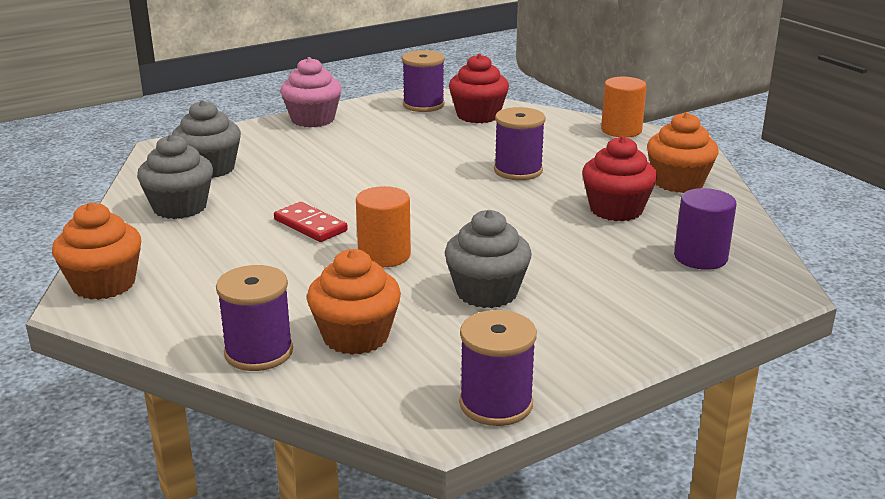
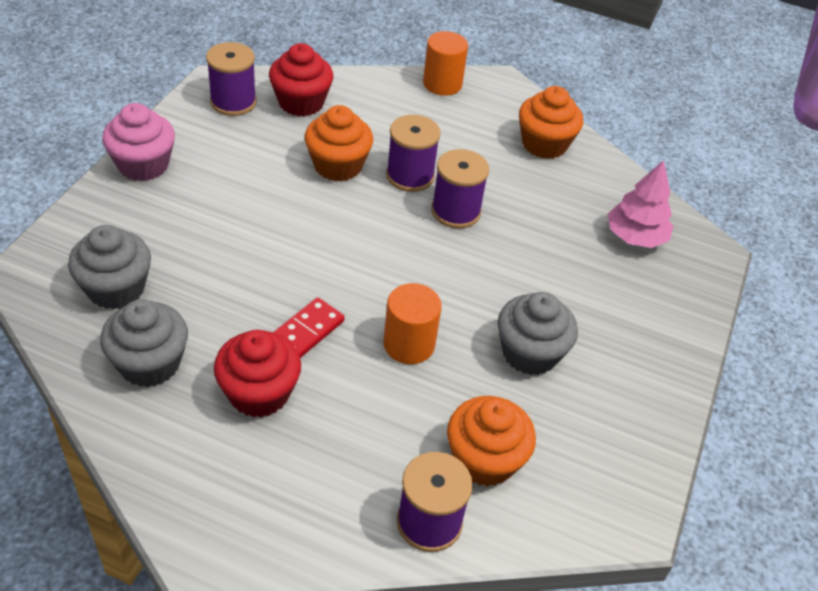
camera: 40 degrees left, 20 degrees up
(104, 284) = (197, 512): orange cupcake -> orange cupcake (338, 165)
(310, 225) = (305, 333): red domino -> red domino turned 60 degrees counterclockwise
(496, 404) = (648, 479): purple spool -> purple spool (456, 211)
(616, 210) = (530, 200): red cupcake -> red cupcake (259, 393)
(700, 257) = (635, 237): purple cylinder -> pink tree

